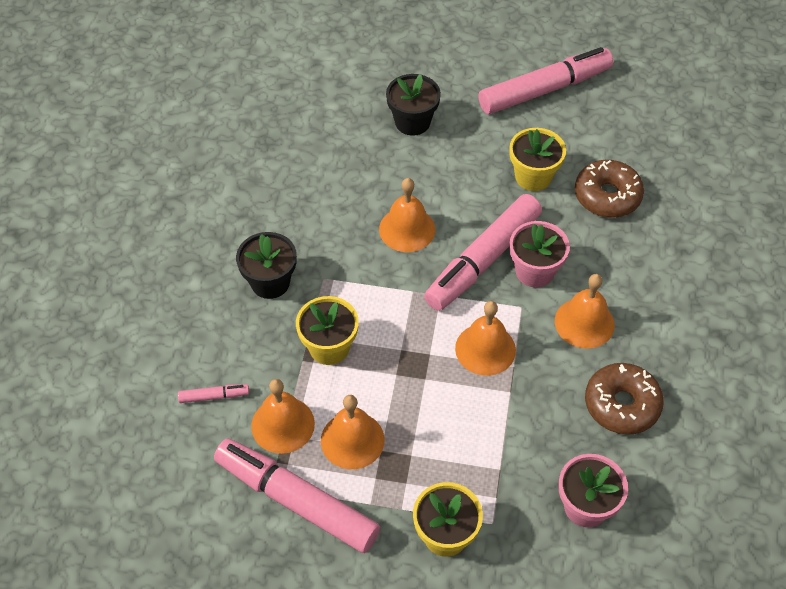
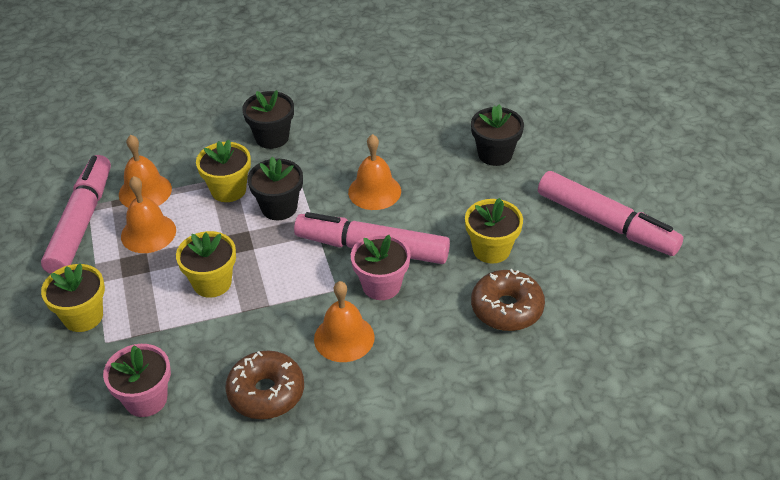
camera: 65 degrees right, 10 degrees down
(214, 396) = (153, 148): pink marker -> none
(383, 313) = (279, 207): none -> black flower pot
(459, 404) = (212, 283): none -> yellow flower pot
(485, 349) = (277, 281): orange bell -> none

